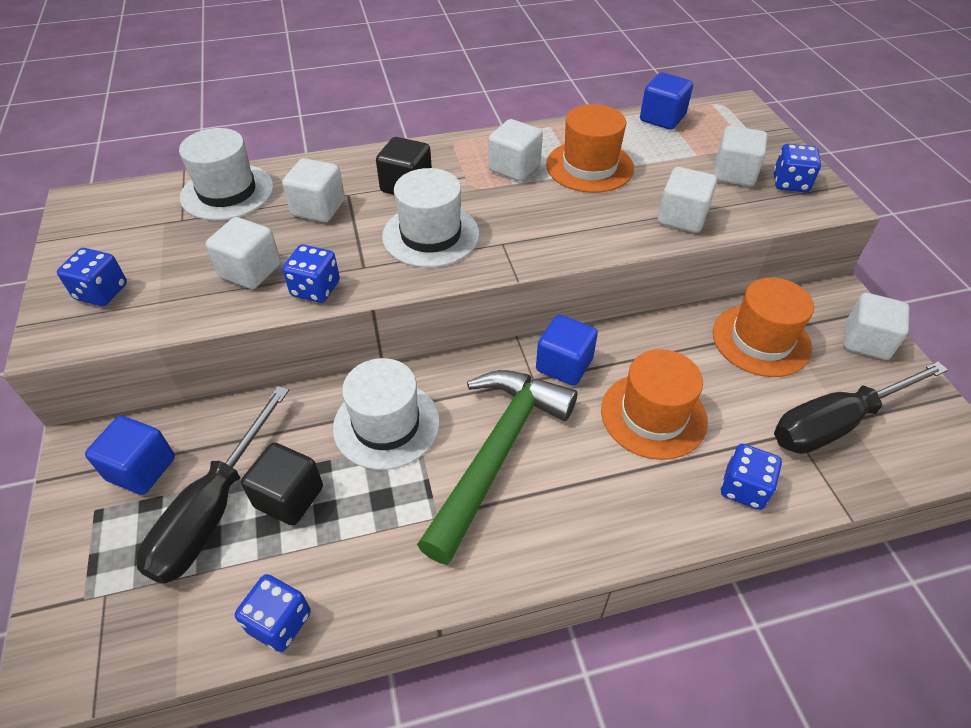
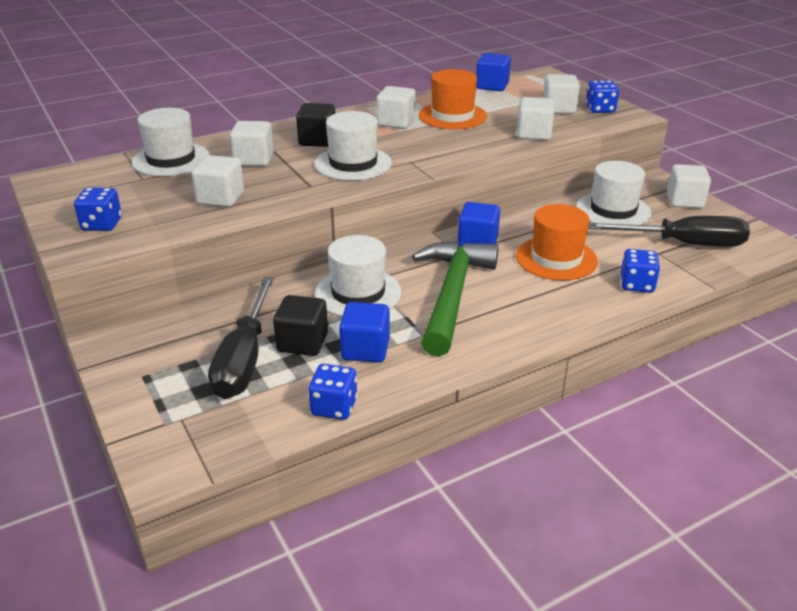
camera: 15 degrees left, 15 degrees down
(141, 469) = (169, 347): blue cube -> blue cube (365, 349)
(315, 289) = (280, 201): blue dice -> none
(761, 340) = (613, 210): orange hat -> white hat
(836, 423) = (683, 244): black screwdriver -> black screwdriver turned 135 degrees counterclockwise

